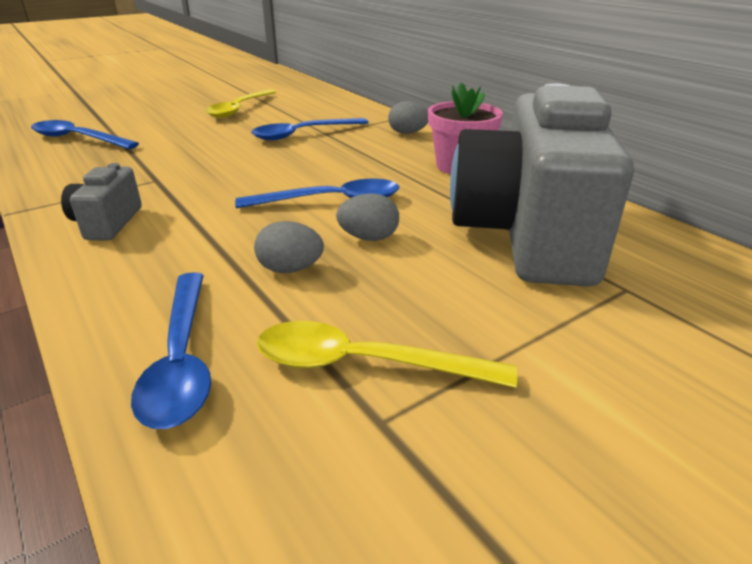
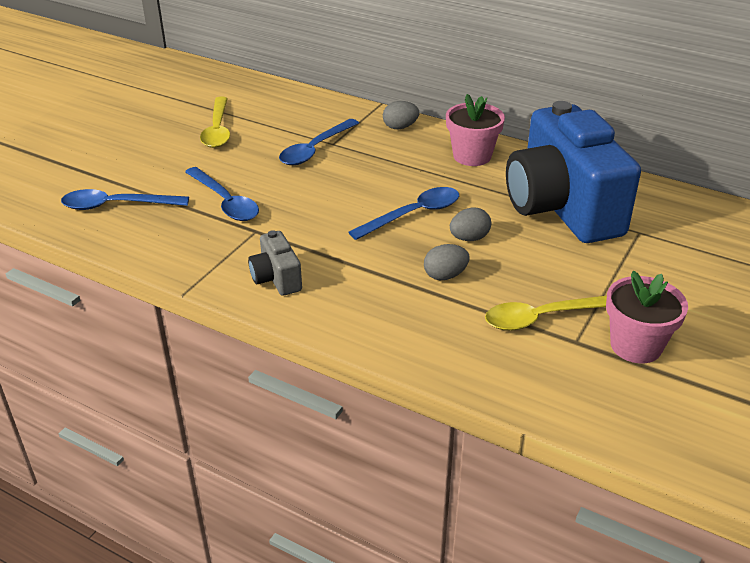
camera: 25 degrees left, 5 degrees up
(181, 359) = (448, 346): blue spoon -> blue spoon (225, 202)
(485, 472) = (636, 346): none -> pink flower pot
(526, 235) = (562, 208): grey camera -> blue camera

